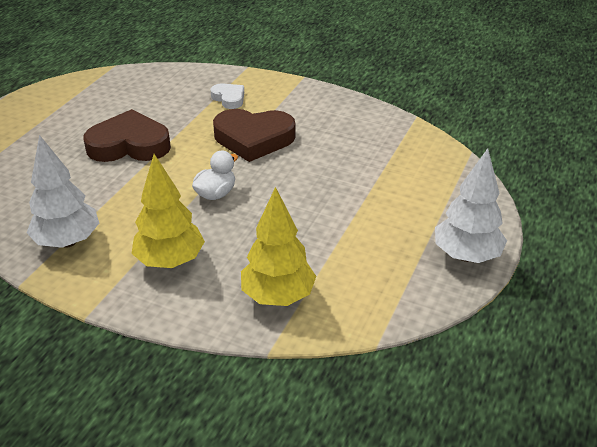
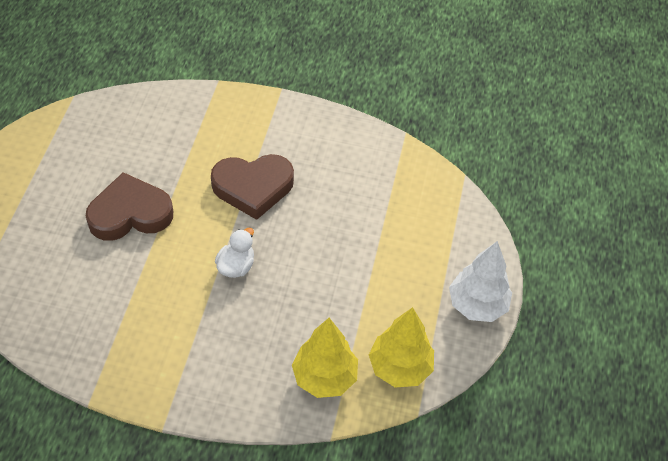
camera: 15 degrees left, 15 degrees up
(68, 241) = (114, 347): white tree -> none
(170, 261) = (218, 354): yellow tree -> yellow tree (400, 368)
(229, 98) = (212, 132): white heart -> none

